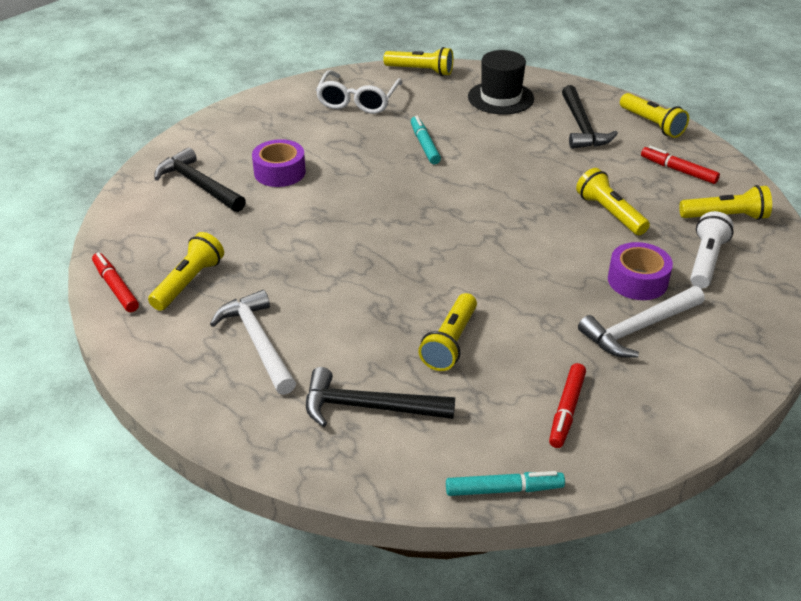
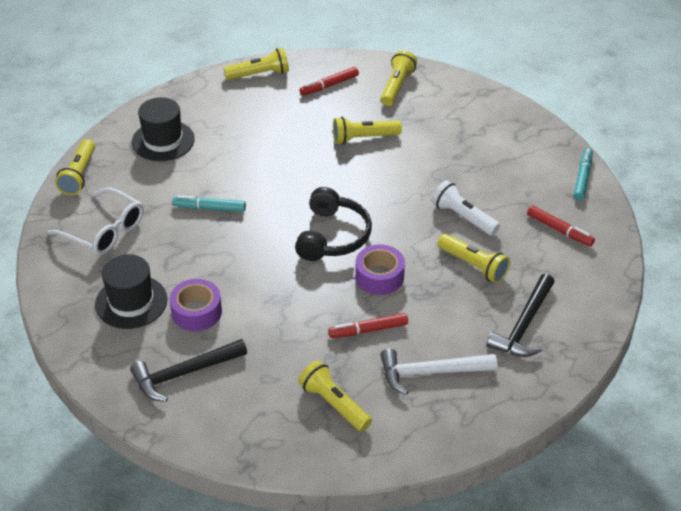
camera: 70 degrees left, 5 degrees up
(116, 287) = (317, 456): red marker -> red marker (368, 330)
(276, 136) = (131, 302): none -> black hat
(421, 71) = (79, 175): yellow flashlight -> yellow flashlight turned 150 degrees clockwise
(433, 227) = (333, 236): none -> black headphones
(504, 490) = (617, 280): turquoise marker -> turquoise marker (582, 178)
(581, 127) = (239, 111): black hammer -> none
(637, 281) = (447, 153): purple tape -> purple tape (379, 276)
(638, 328) = (495, 171): white hammer -> none
(706, 261) = (440, 114): white flashlight -> white flashlight (463, 217)

